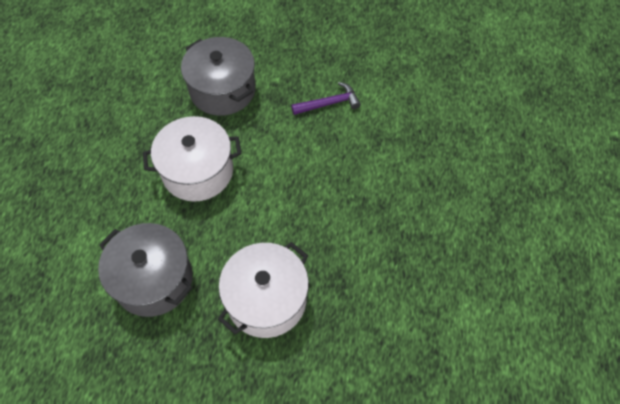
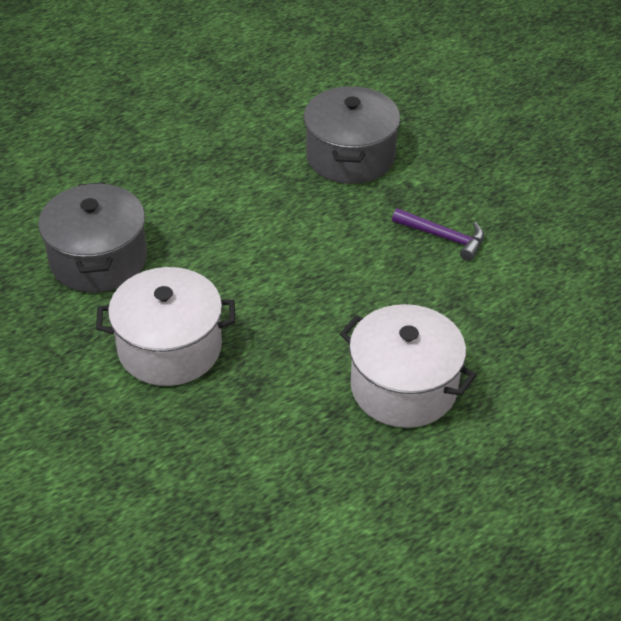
camera: 45 degrees right, 15 degrees down
(197, 171) = (241, 205): white pot -> white pot (403, 387)

